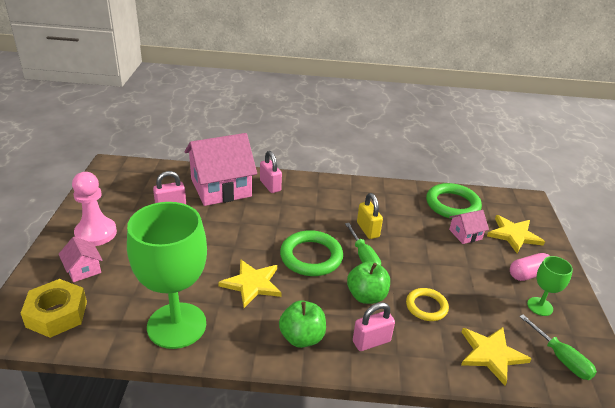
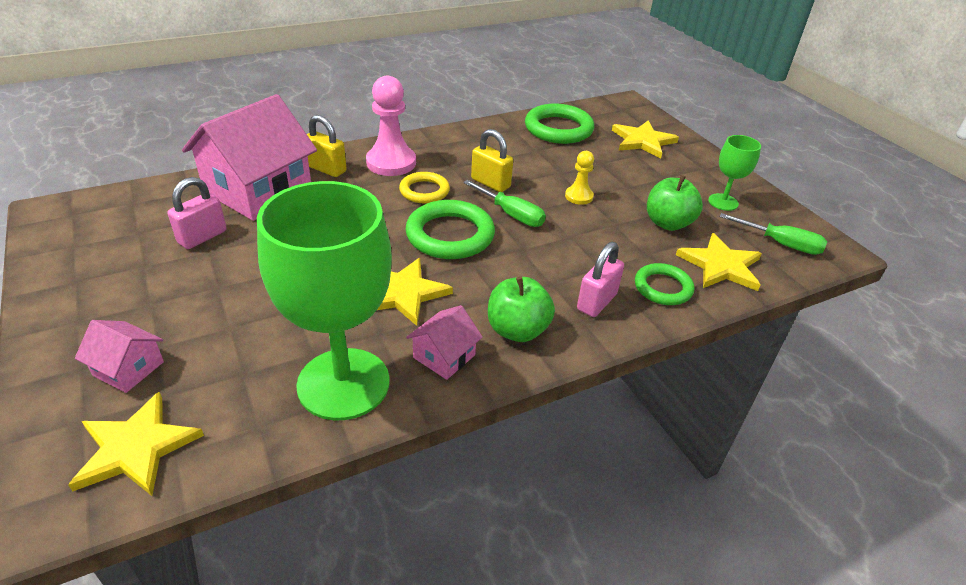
camera: 30 degrees left, 5 degrees up
(57, 314) = (136, 448): yellow nut -> yellow star
(96, 233) = (106, 311): pink pawn -> pink pawn (391, 163)
(270, 186) = (326, 169): pink padlock -> yellow padlock
(366, 296) = (550, 255): green apple -> green apple (668, 223)
(424, 261) = (579, 196): none -> yellow pawn
(426, 306) = (621, 243): yellow ring -> yellow ring (424, 191)
(429, 352) = (663, 288): none -> green ring
(465, 234) = (596, 155): pink house -> pink house (444, 356)
(528, 274) = (687, 175): pink capsule -> none

